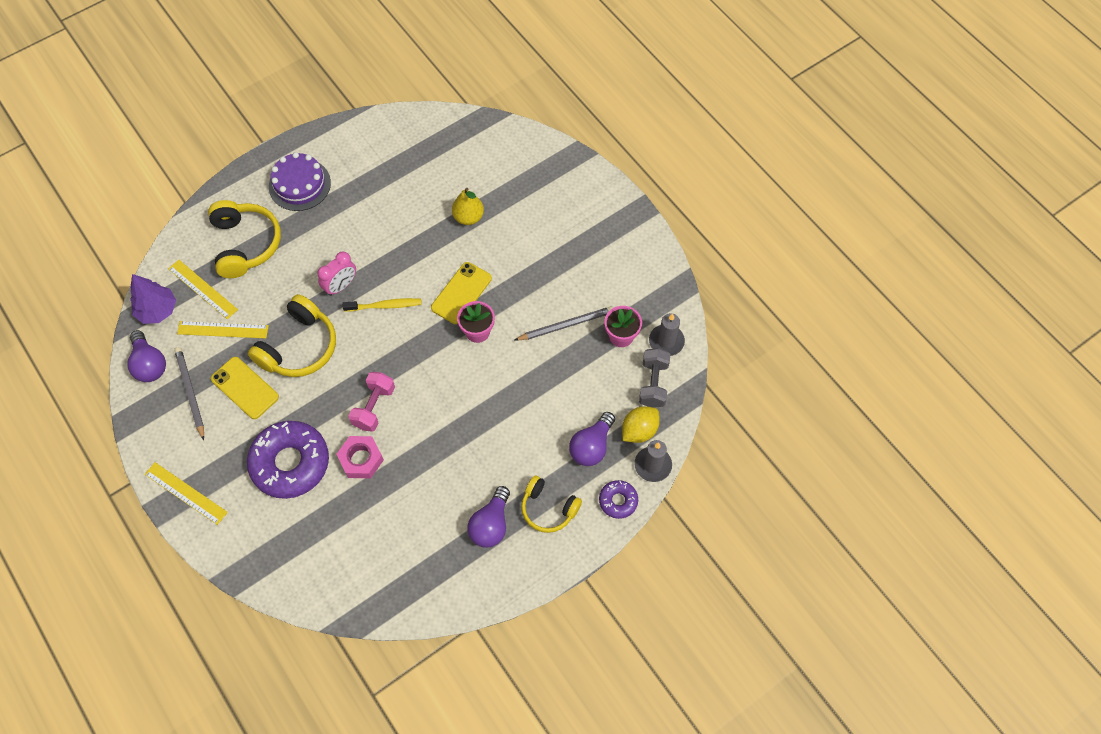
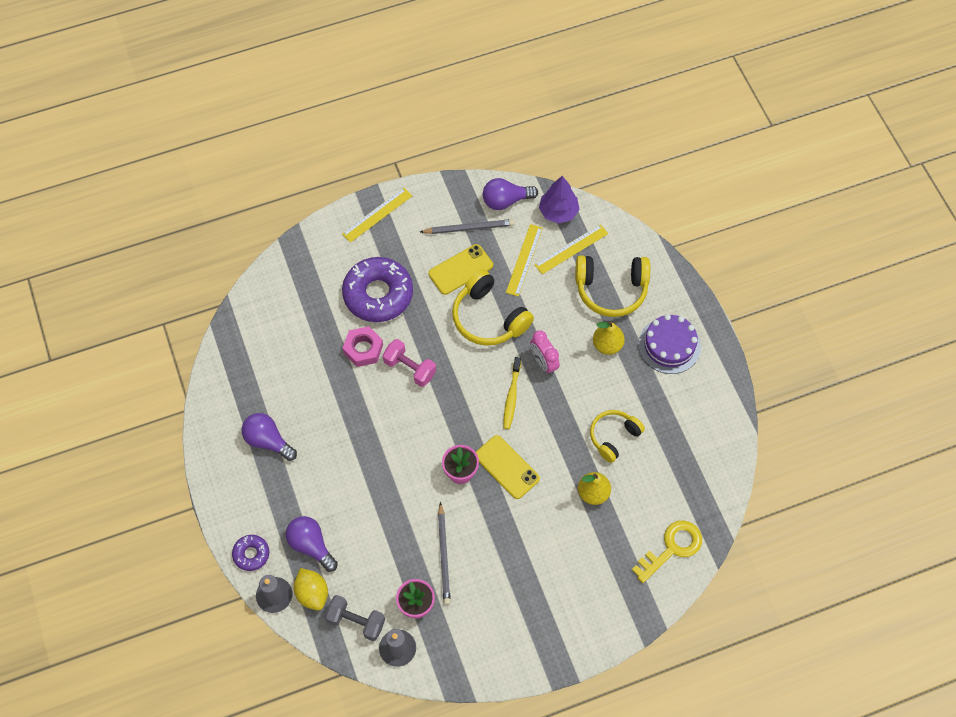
camera: 105 degrees right, 0 degrees up
(310, 235) = (607, 345): none -> yellow pear
(504, 148) = (672, 548): none -> yellow key
(548, 509) = (265, 492): yellow headphones -> yellow headphones (613, 437)

